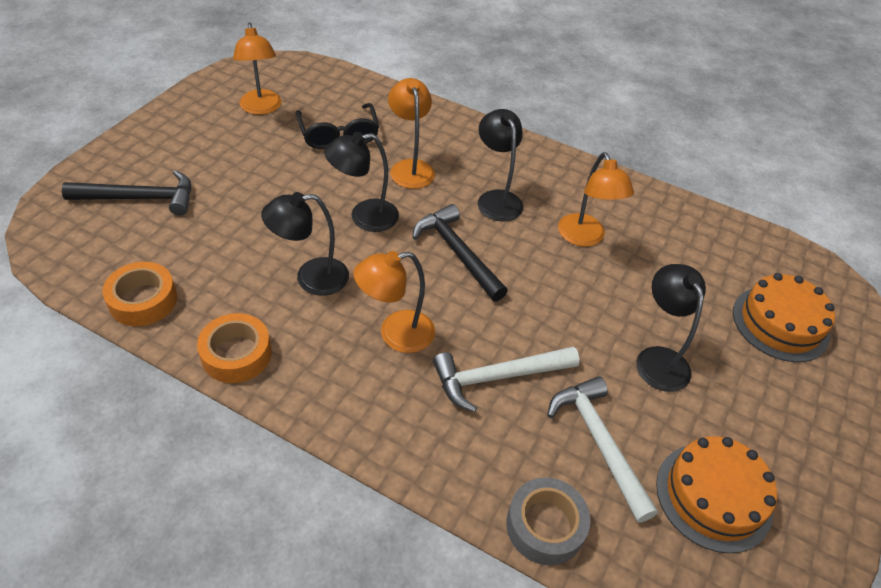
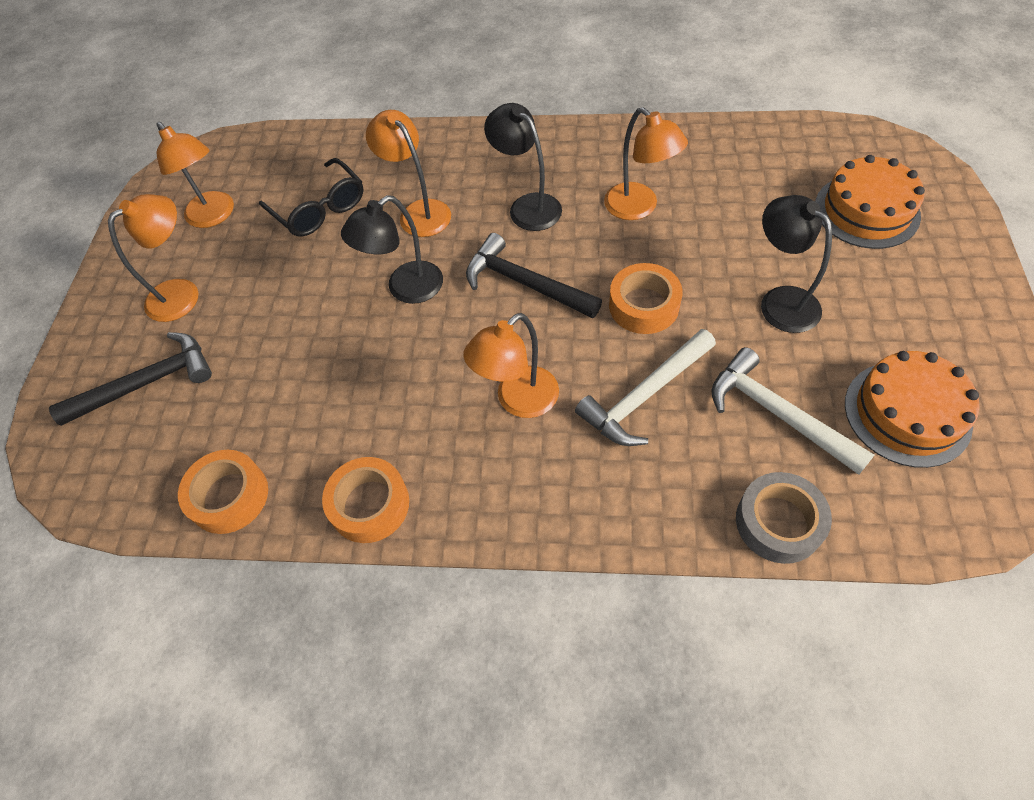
camera: 15 degrees left, 10 degrees up
(204, 150) = (182, 293): none -> orange lamp
(311, 278) = (393, 383): black lamp -> none
(541, 311) = (644, 305): none -> orange tape

